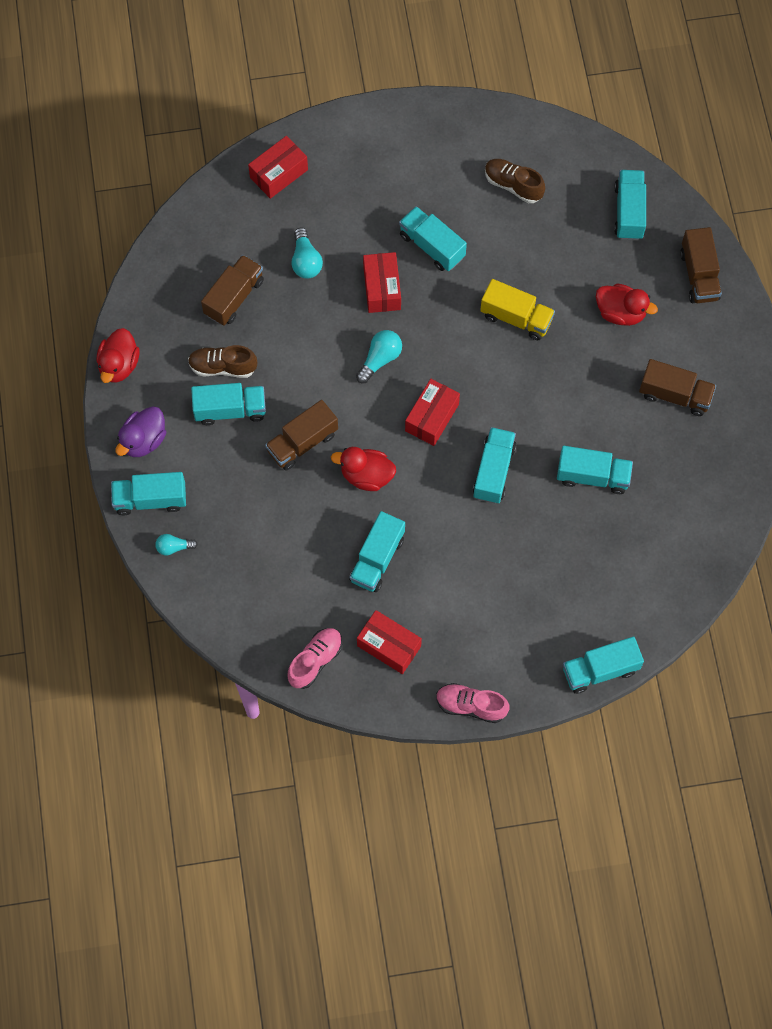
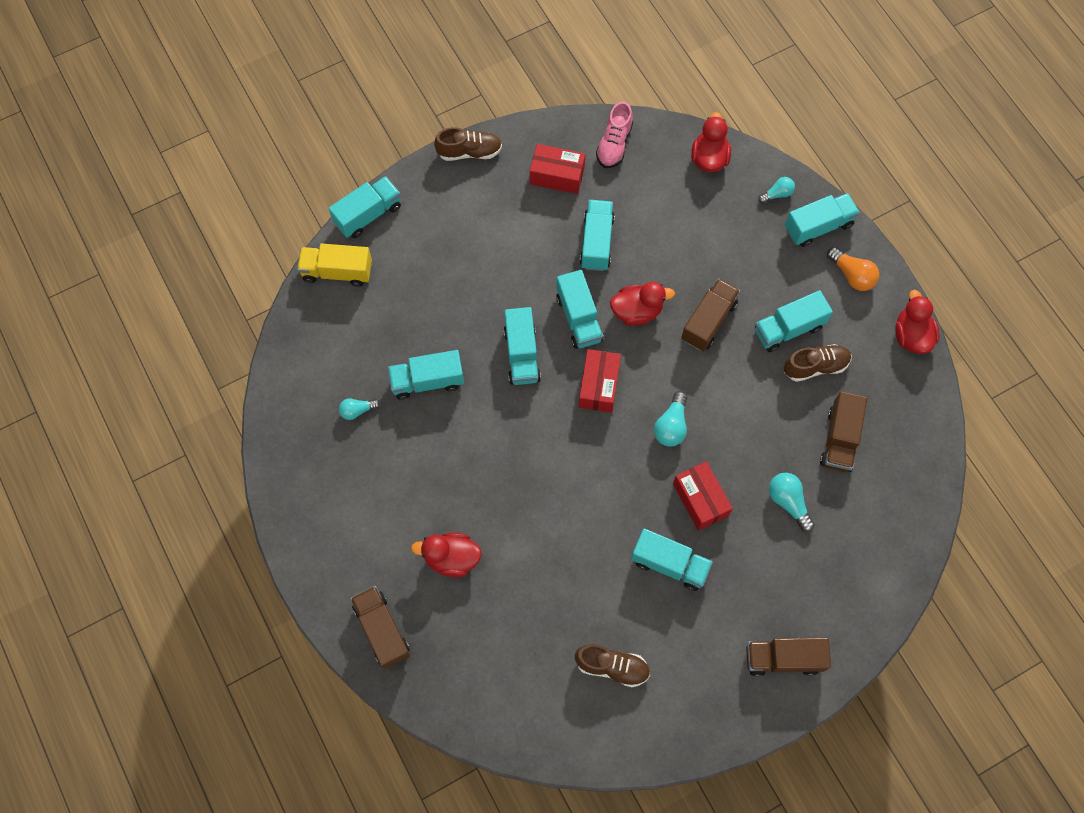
camera: 160 degrees right, 0 degrees up
(143, 440) = (852, 275): purple duck -> orange light bulb
(224, 610) = (709, 158): none -> red duck
(279, 174) = (861, 590): red box -> none
(471, 706) = (469, 152): pink shoe -> brown shoe
(516, 318) = (555, 515): yellow truck -> yellow truck (337, 271)
(629, 212) = (478, 679): turquoise truck -> turquoise truck (579, 318)
(668, 470) = (357, 410): none -> turquoise light bulb
(675, 395) = (371, 489): brown truck -> brown truck (783, 658)

